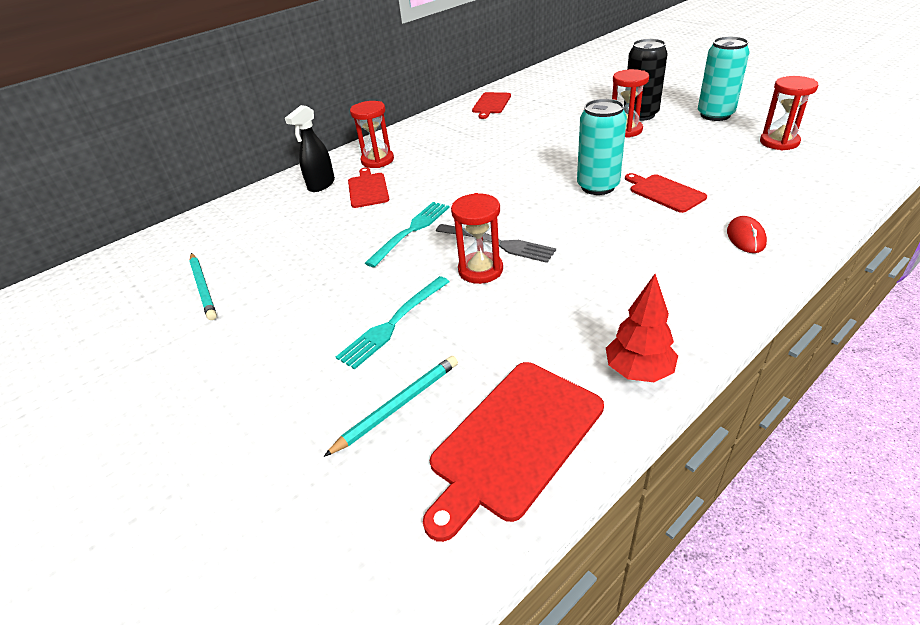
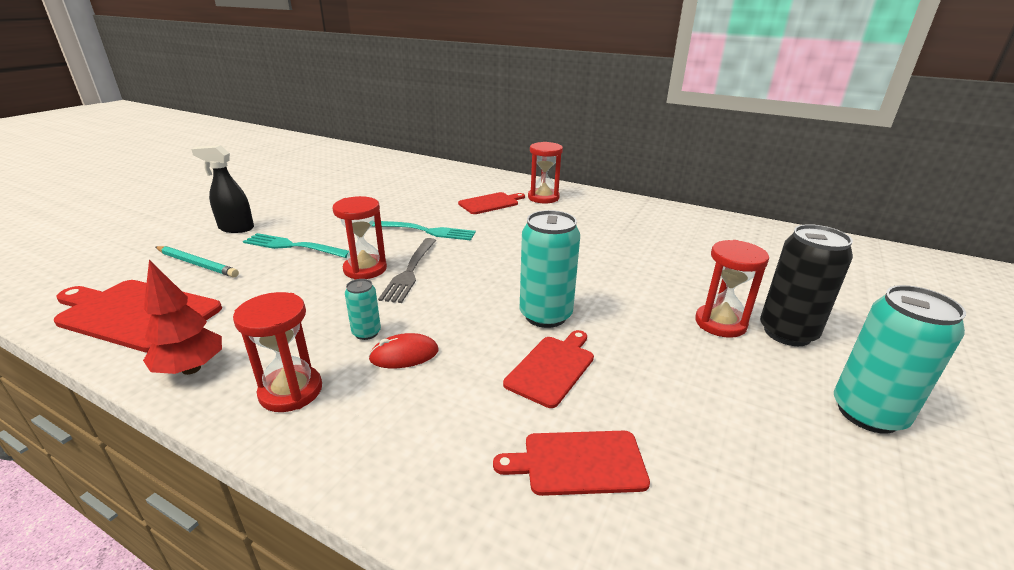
camera: 65 degrees right, 10 degrees down
(203, 287) = (345, 182): turquoise pencil -> none
(321, 185) = (490, 186): black spray bottle -> black spray bottle (236, 228)
(491, 104) = (712, 227): red cutting board -> red cutting board (578, 462)
(601, 269) = (366, 333): none -> turquoise can
(745, 237) = (448, 449): red mouse -> red mouse (404, 355)
(779, 142) = (820, 505): red hourglass -> red hourglass (291, 391)

